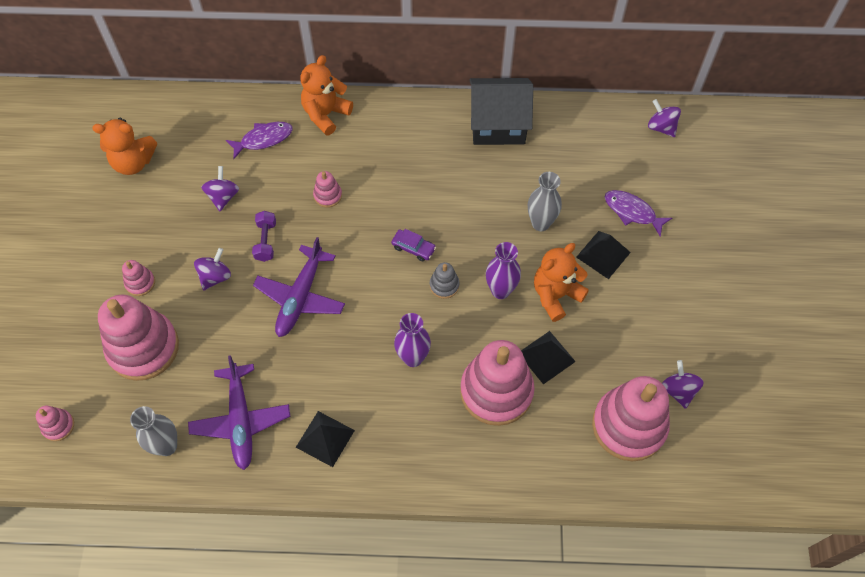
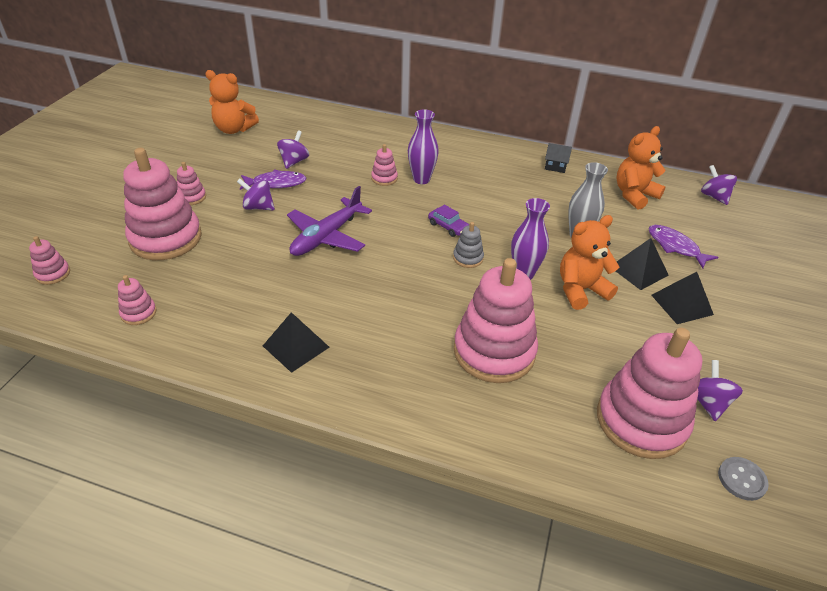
camera: 15 degrees right, 20 degrees down
(167, 446) = (138, 313): grey vase -> pink stacking toy
(215, 276) = (258, 207): purple spinning top -> purple spinning top turned 120 degrees counterclockwise
(241, 420) = (221, 311): purple plane -> none
(263, 139) = (346, 137): purple fish -> purple fish (276, 183)
(266, 241) = (315, 194): purple dumbbell -> none
(326, 114) = (405, 133): orange teddy bear -> orange teddy bear (634, 195)
(413, 358) = (415, 304): purple vase -> purple vase (421, 179)
(498, 124) = (555, 166): black house -> black house, size x0.42
(546, 357) = (557, 336): black pyramid -> black pyramid (681, 304)
(709, 457) = (742, 479): none -> grey button

